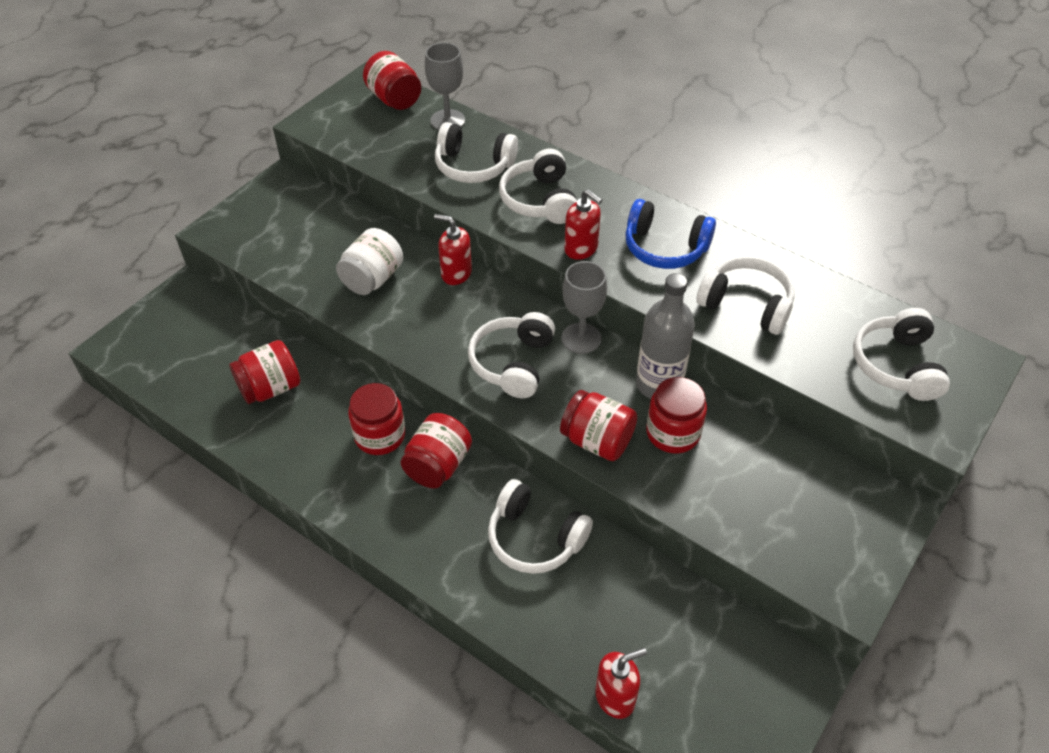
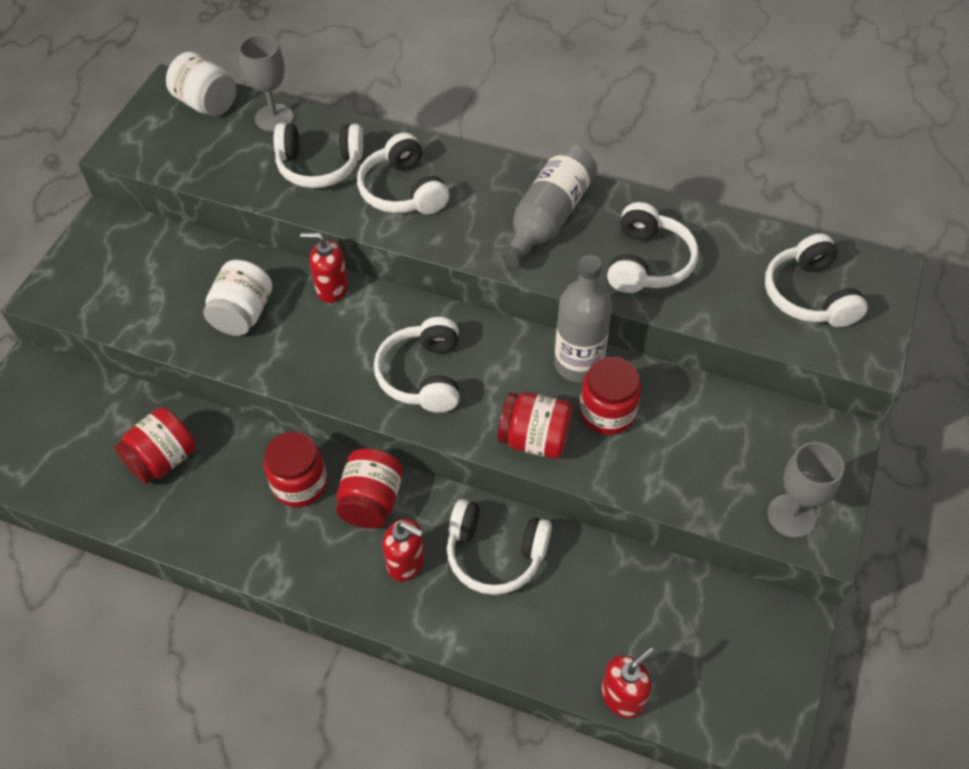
camera: 15 degrees left, 5 degrees up
(394, 99) = (207, 103): red jar -> white jar
(581, 249) = (463, 237): red soap dispenser -> red soap dispenser (406, 563)
(581, 338) = (485, 332): grey goblet -> grey goblet (791, 516)
(664, 248) = (548, 218): blue headphones -> grey bottle
(746, 304) = (647, 262): white headphones -> white headphones turned 90 degrees clockwise

